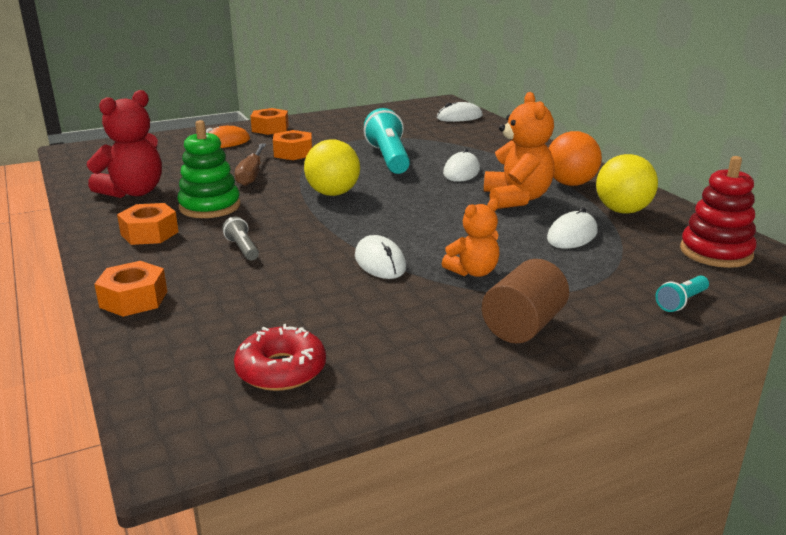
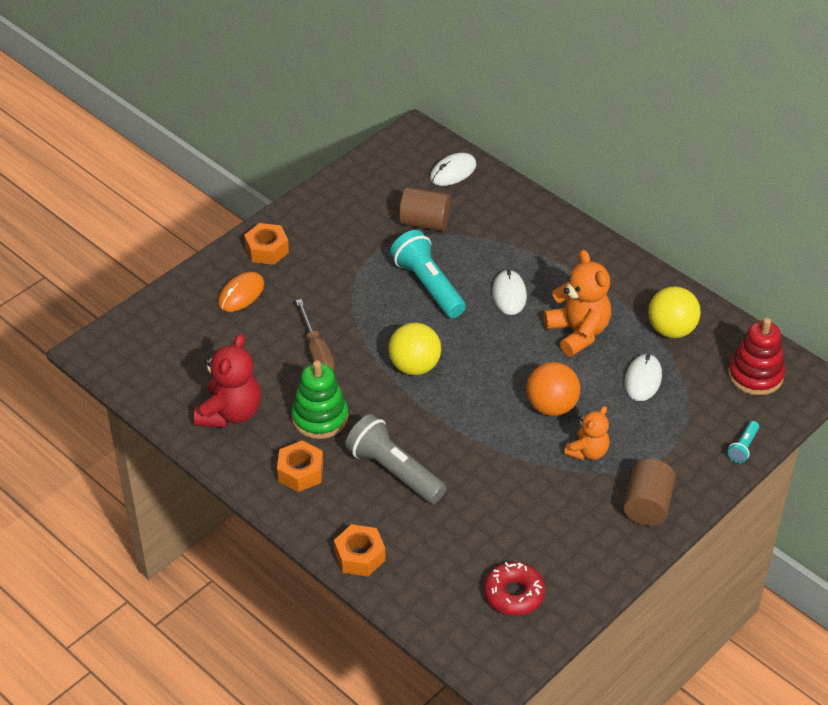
camera: 20 degrees left, 20 degrees up
(242, 248) = (394, 471): grey flashlight -> grey flashlight, size x2.12
(293, 153) = (327, 298): orange nut -> none
(380, 262) = (512, 459): white mouse -> none
(414, 133) = (424, 222): none -> brown cylinder
(570, 184) = (614, 293): orange ball -> orange ball (551, 406)

